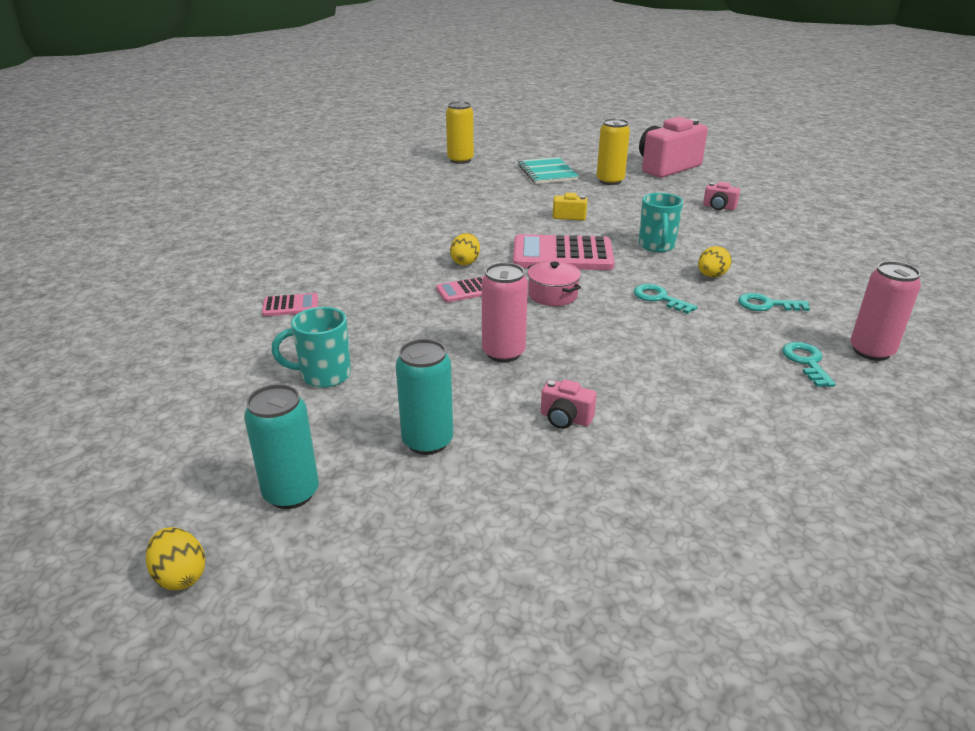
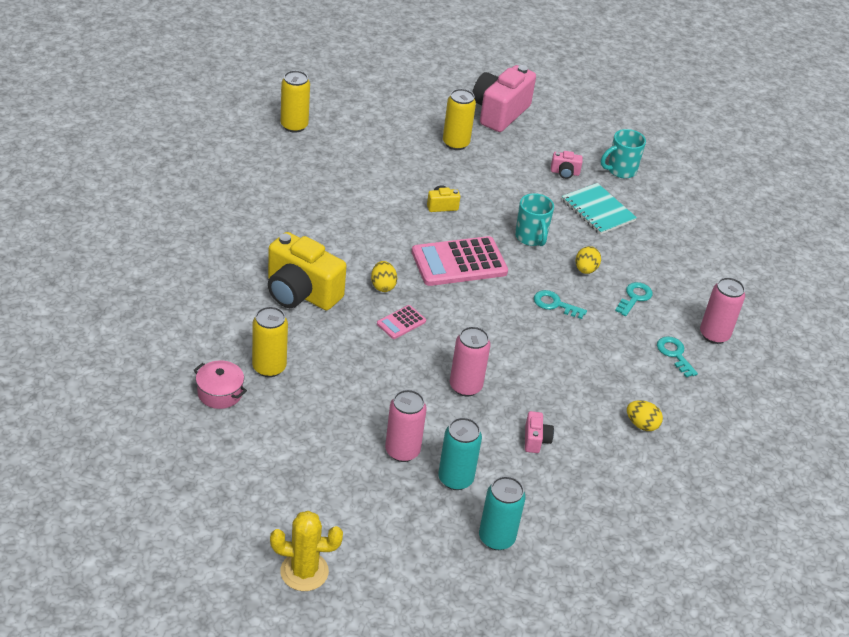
camera: 25 degrees left, 10 degrees up
(142, 507) = (304, 571): none -> yellow cactus
(180, 576) = (366, 609): yellow egg -> yellow egg (641, 424)
(290, 306) = (269, 367): pink calculator -> yellow can
(291, 493) = (392, 538): turquoise can -> turquoise can (496, 538)
(323, 375) = (346, 436): turquoise mug -> turquoise mug (620, 170)
(375, 257) = (301, 293): none -> yellow camera
(379, 401) = (402, 451): none -> pink can
(547, 172) = (391, 137): turquoise notebook -> turquoise notebook (598, 210)
(552, 295) = (473, 315): pink pot -> pink pot (220, 393)
(565, 419) = (535, 440): pink camera -> pink camera turned 90 degrees counterclockwise
(766, 305) = (634, 297): turquoise key -> turquoise key turned 135 degrees clockwise

